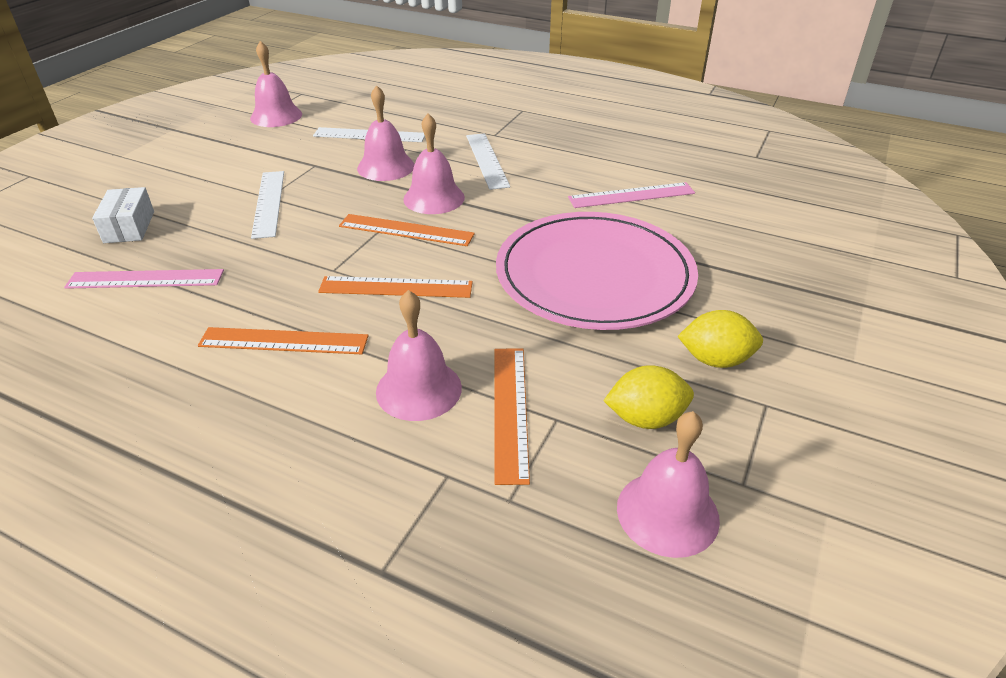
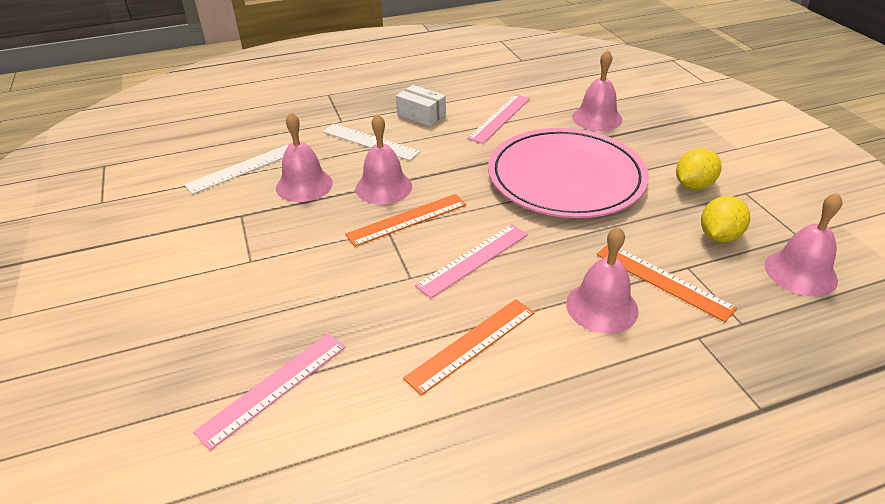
camera: 45 degrees left, 0 degrees up
(129, 227) = (164, 364): white box -> white box (421, 114)
(268, 203) = (261, 265): white ruler -> none
(276, 116) = (118, 196): pink bell -> pink bell (597, 118)
(396, 287) = (473, 259): orange ruler -> pink ruler

